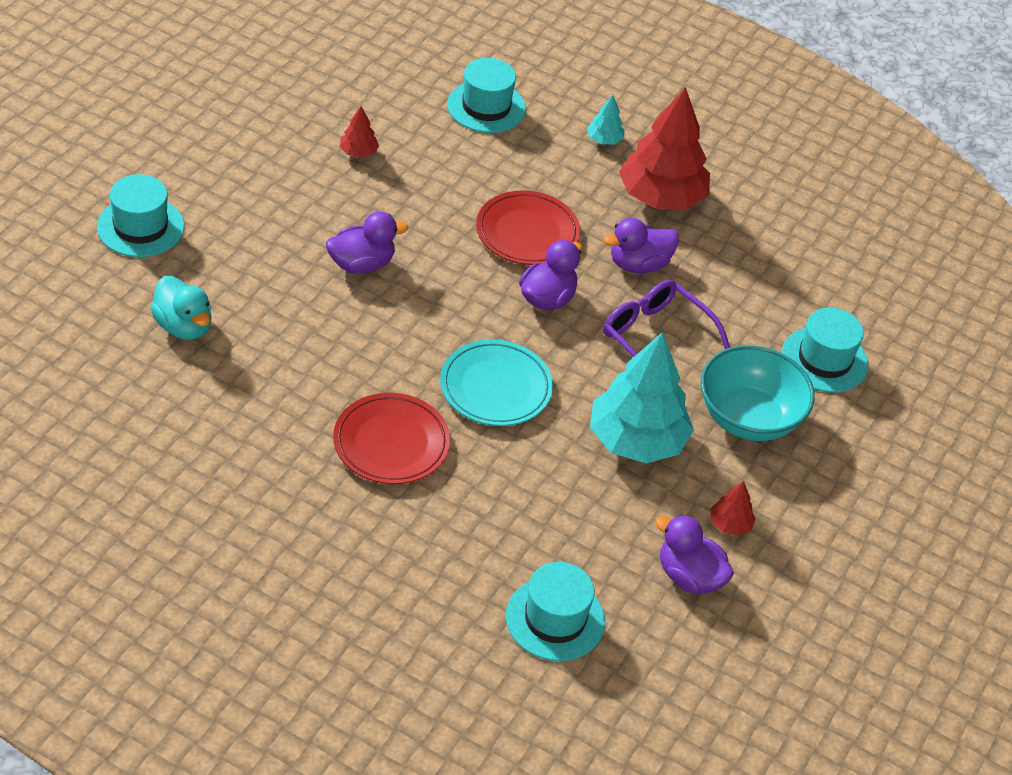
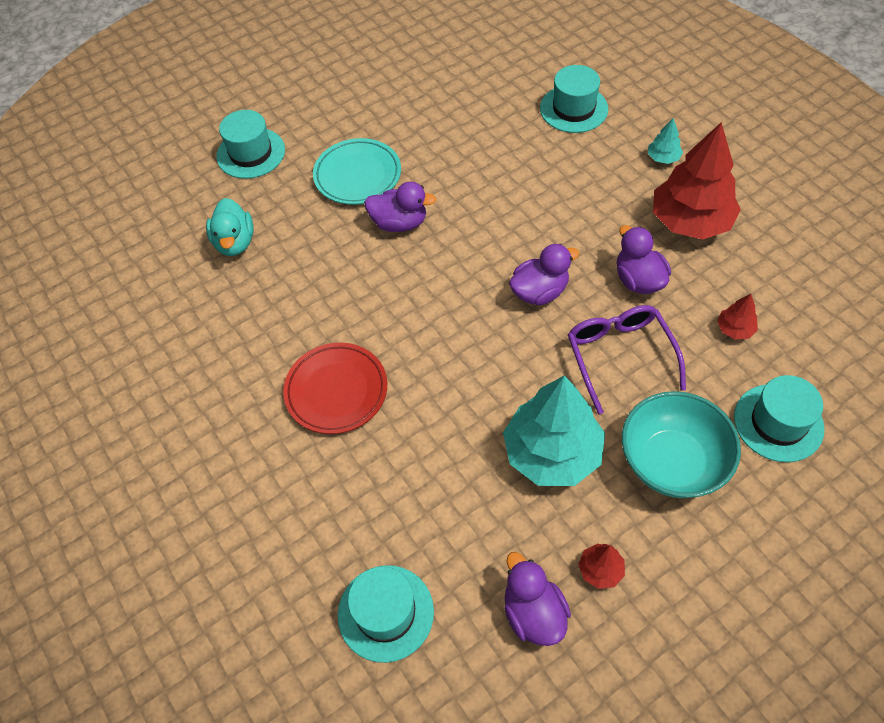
camera: 35 degrees right, 10 degrees up
(358, 152) = (448, 127): red tree -> red tree (734, 329)
(495, 388) = (451, 364): turquoise plate -> turquoise plate (357, 175)
(527, 233) = (552, 227): red plate -> none
(638, 264) = (638, 280): purple duck -> purple duck turned 60 degrees clockwise

